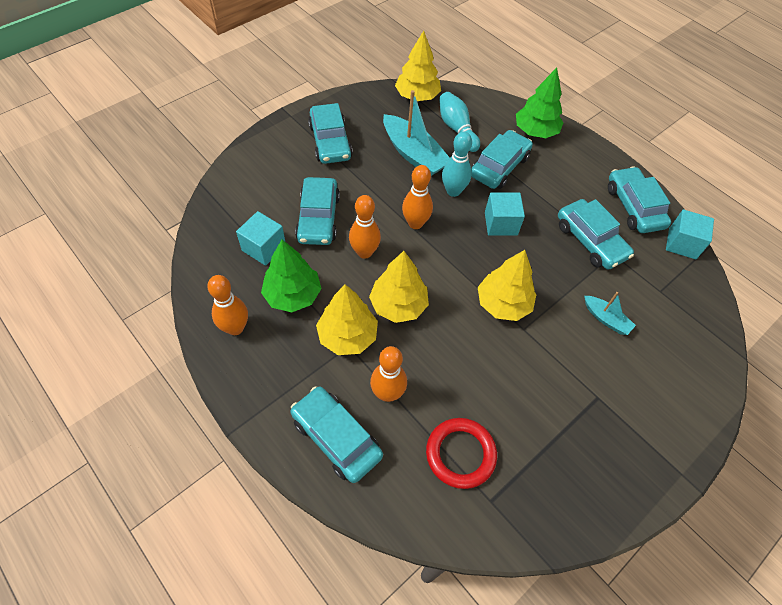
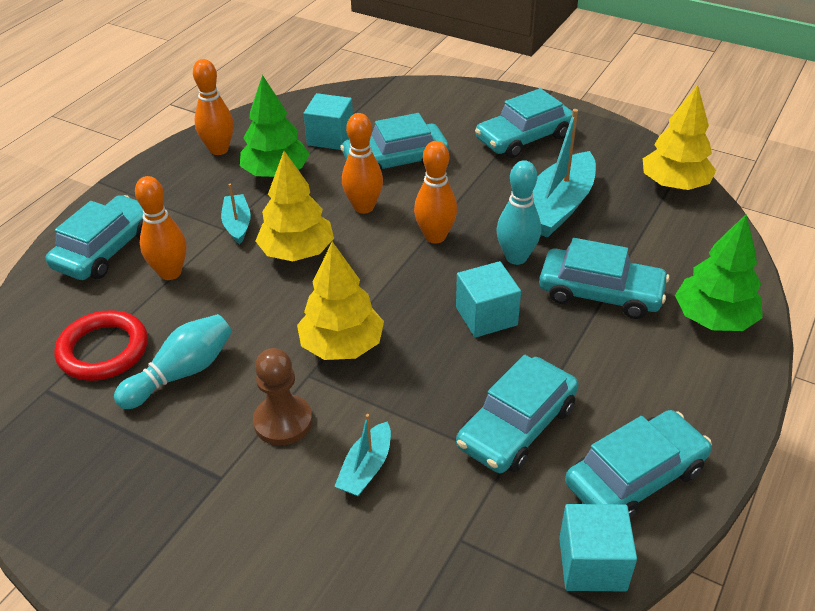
camera: 75 degrees right, 15 degrees down
(347, 336) = (237, 224): yellow tree -> turquoise boat
(457, 129) = (642, 235): turquoise bowling pin -> turquoise bowling pin (181, 373)
(560, 352) = (283, 422): none -> brown pawn

